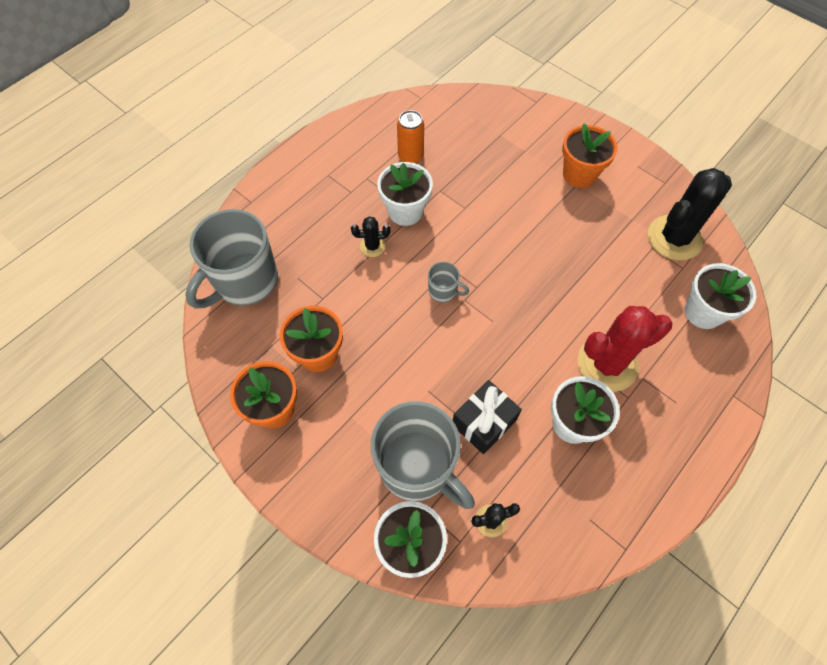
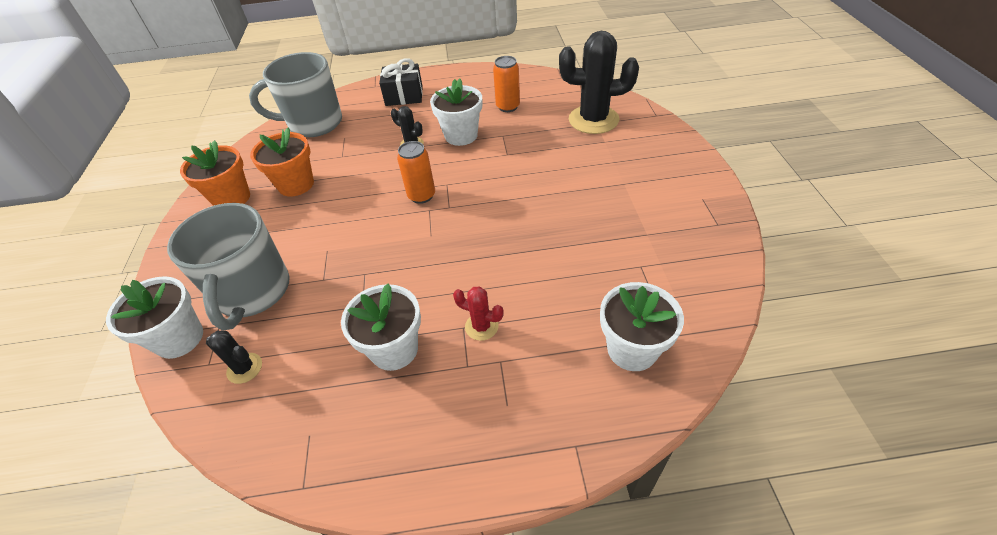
camera: 45 degrees right, 15 degrees down
(443, 291) = (421, 196): grey mug -> orange can
(484, 422) = (333, 297): black gift -> black gift (404, 96)
(579, 174) = (634, 178): orange flower pot -> none
(607, 364) = (481, 326): red cactus -> red cactus, size x0.47
(674, 238) = (674, 271): black cactus -> black cactus (593, 120)

